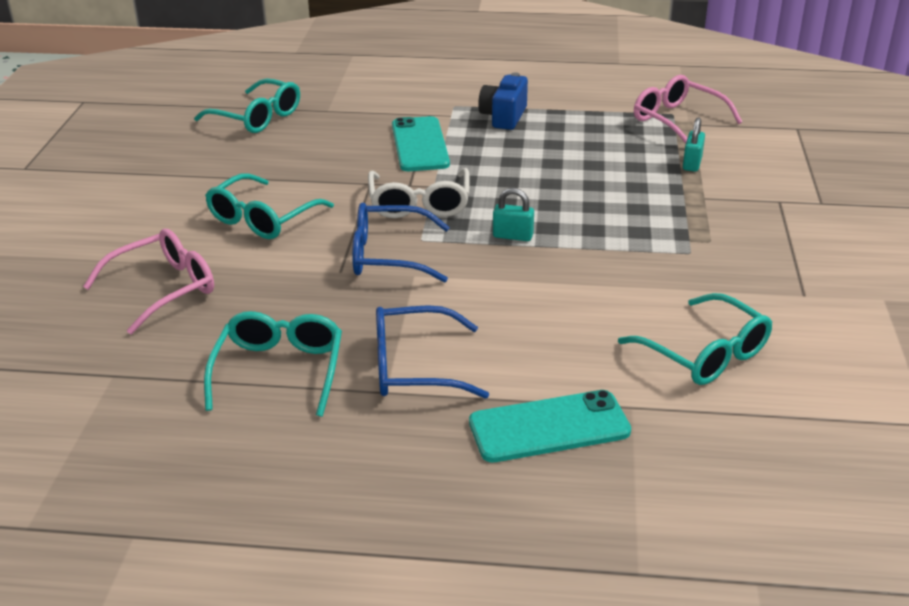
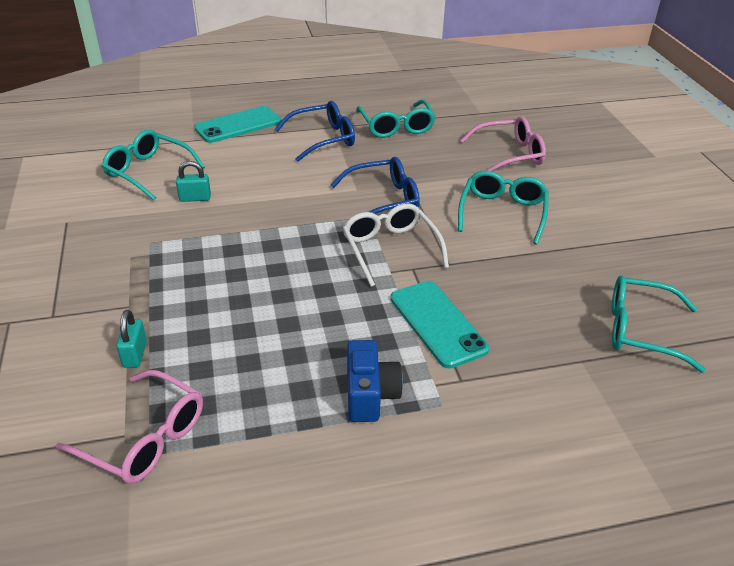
camera: 160 degrees right, 5 degrees up
(164, 289) = (509, 155): pink glasses -> pink glasses turned 135 degrees counterclockwise
(513, 236) = (298, 232): turquoise padlock -> turquoise padlock (195, 198)

